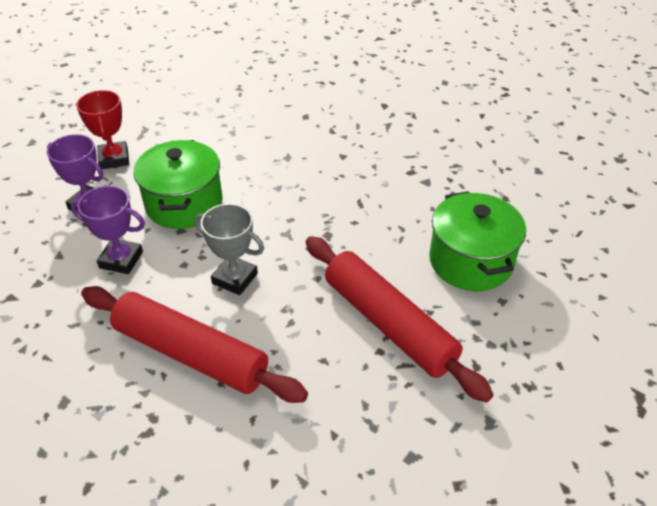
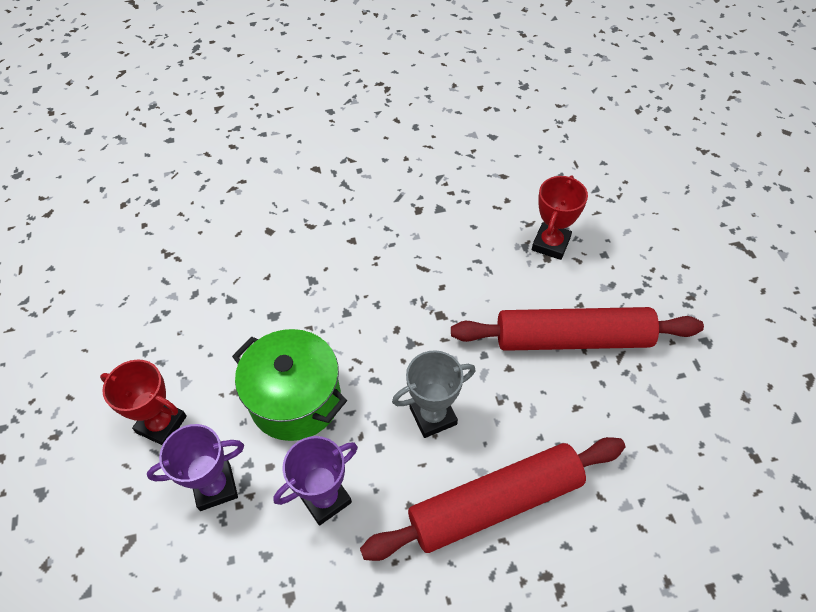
camera: 50 degrees left, 10 degrees up
(470, 261) = (550, 244): green pot -> red trophy

